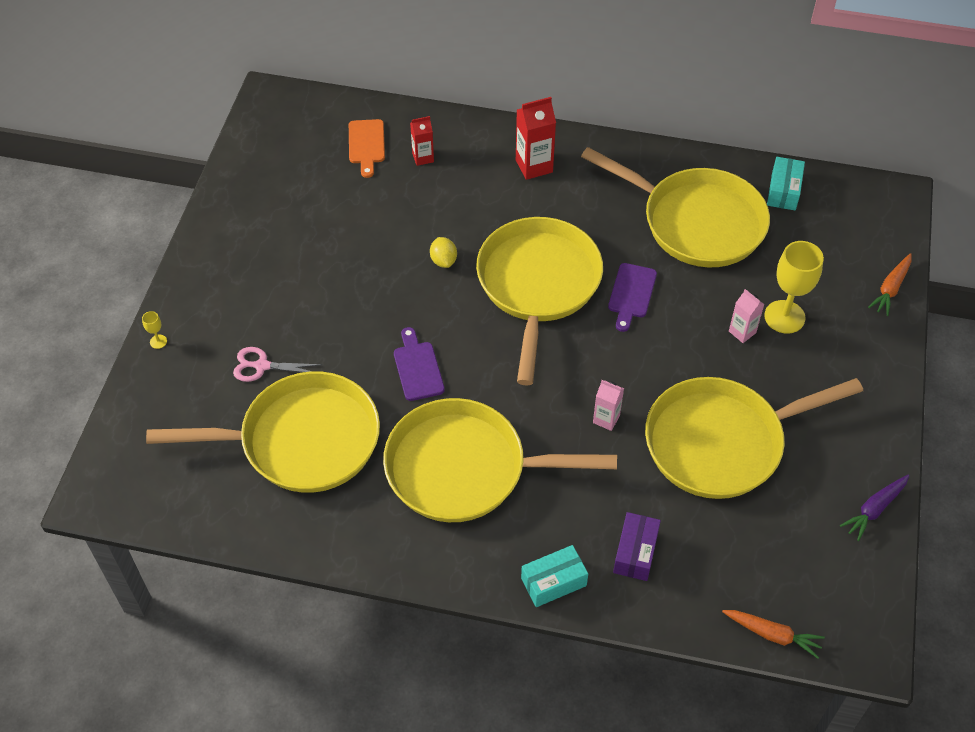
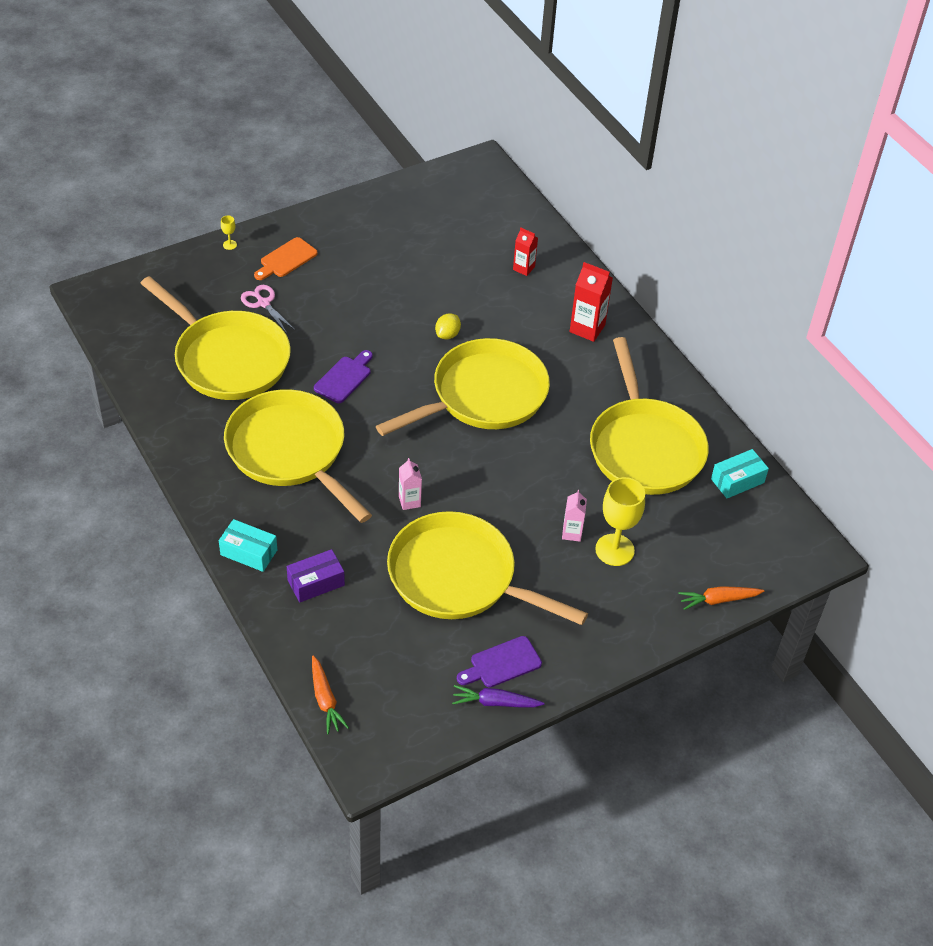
camera: 45 degrees right, 5 degrees down
(366, 145) = (500, 234): orange cutting board -> orange cutting board (286, 259)
(631, 294) = (534, 450): purple cutting board -> purple cutting board (502, 663)

